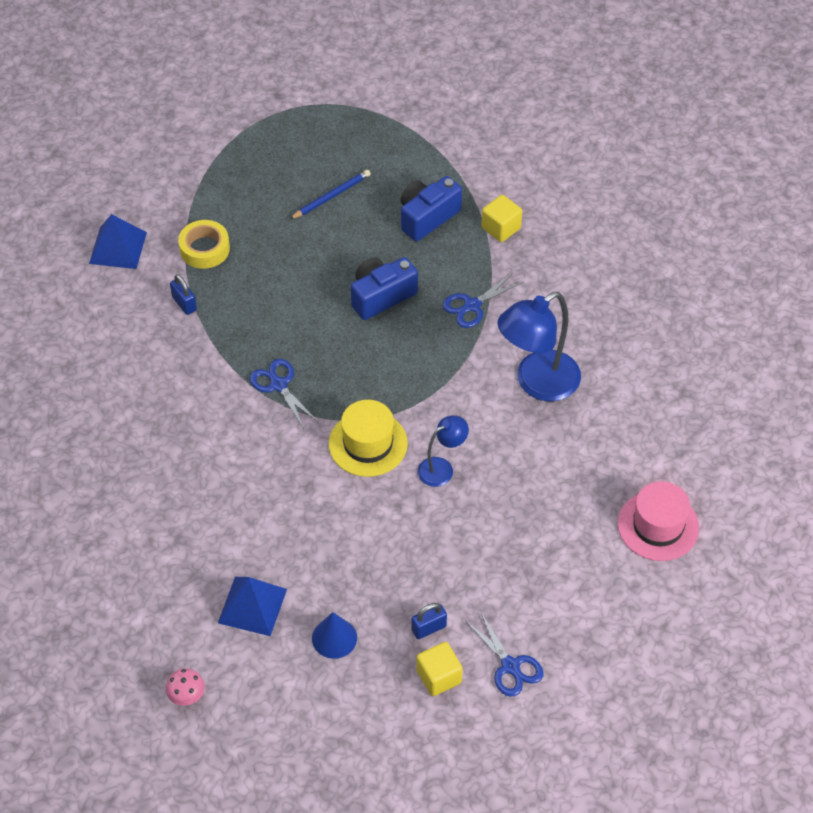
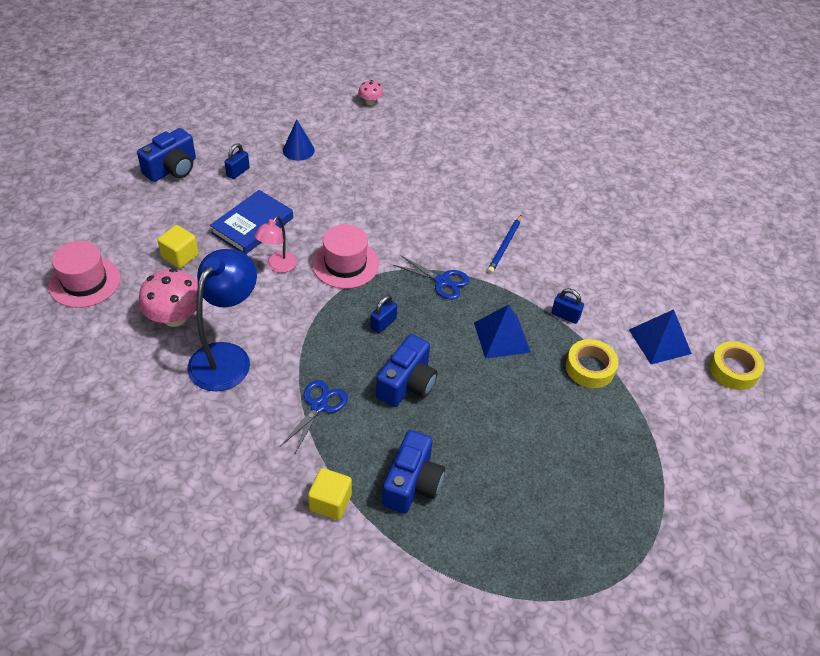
camera: 150 degrees right, 5 degrees down
(77, 200) = (733, 370): none -> yellow tape
(252, 606) = (362, 150): blue pyramid -> blue pyramid (502, 337)
(331, 196) = (520, 468): blue pencil -> blue pencil (505, 246)
(368, 361) = (383, 324): none -> blue padlock
(368, 443) = (345, 264): yellow hat -> pink hat
(439, 677) = (218, 151): yellow cube -> yellow cube (180, 256)
(442, 468) = (278, 266): blue lamp -> pink lamp
(446, 535) = (252, 225): none -> blue book
(510, 666) = (172, 169): blue scissors -> blue camera
(573, 446) = (175, 317): none -> pink mushroom

